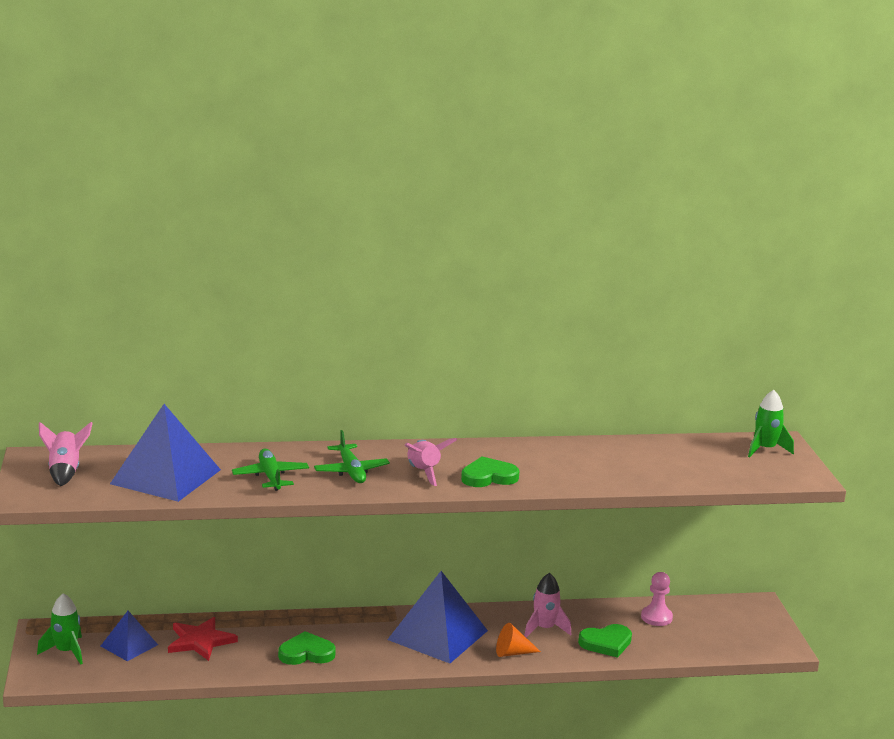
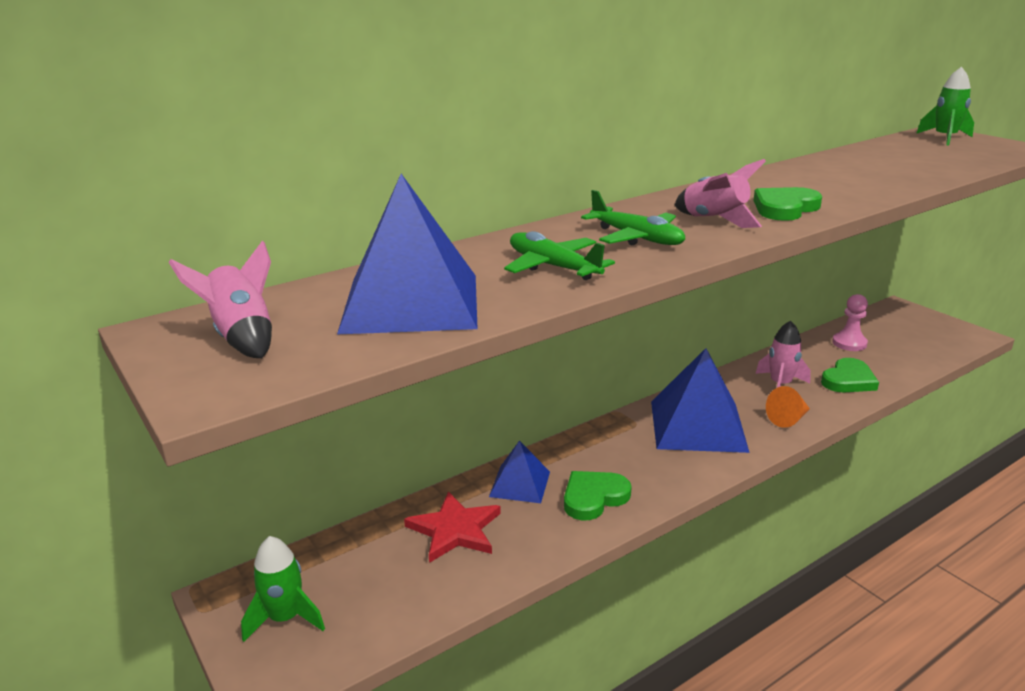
camera: 25 degrees left, 5 degrees up
(129, 645) = (367, 572): blue pyramid -> blue pyramid (519, 484)

